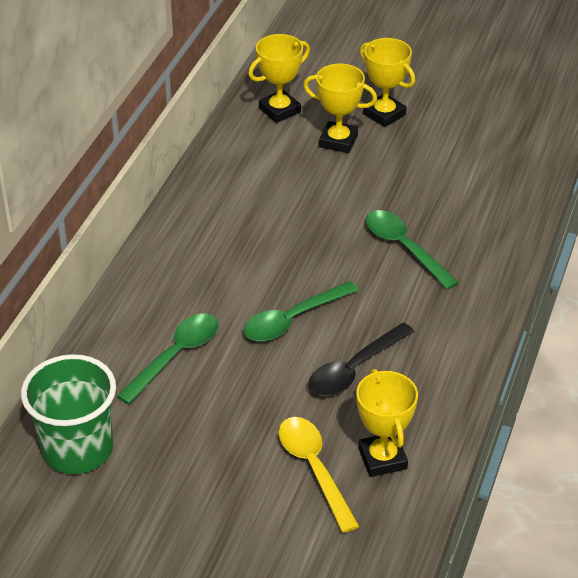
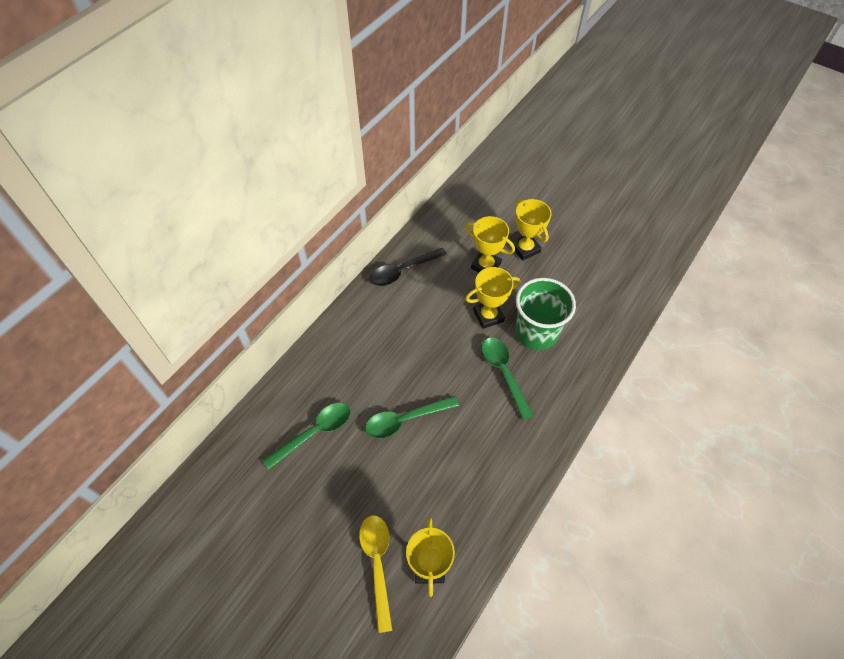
camera: 15 degrees right, 15 degrees up
(77, 449) = (222, 500): green cup -> green cup (536, 332)
(279, 110) = (453, 230): yellow trophy -> yellow trophy (488, 316)
(354, 369) = (434, 477): black spoon -> black spoon (403, 271)

